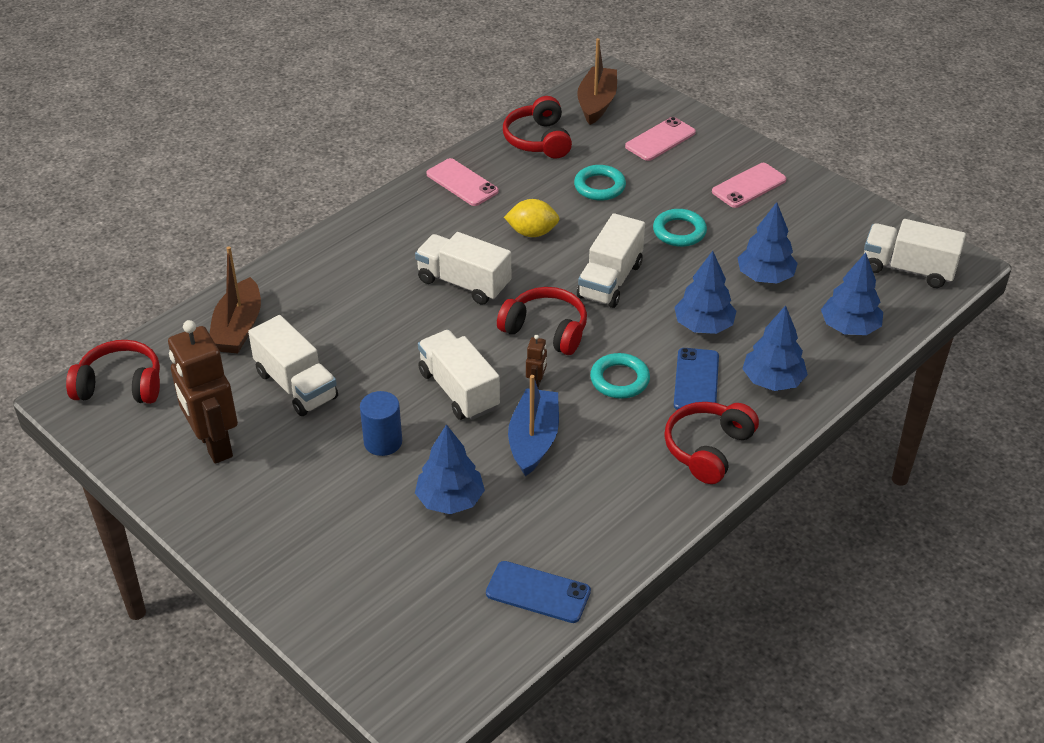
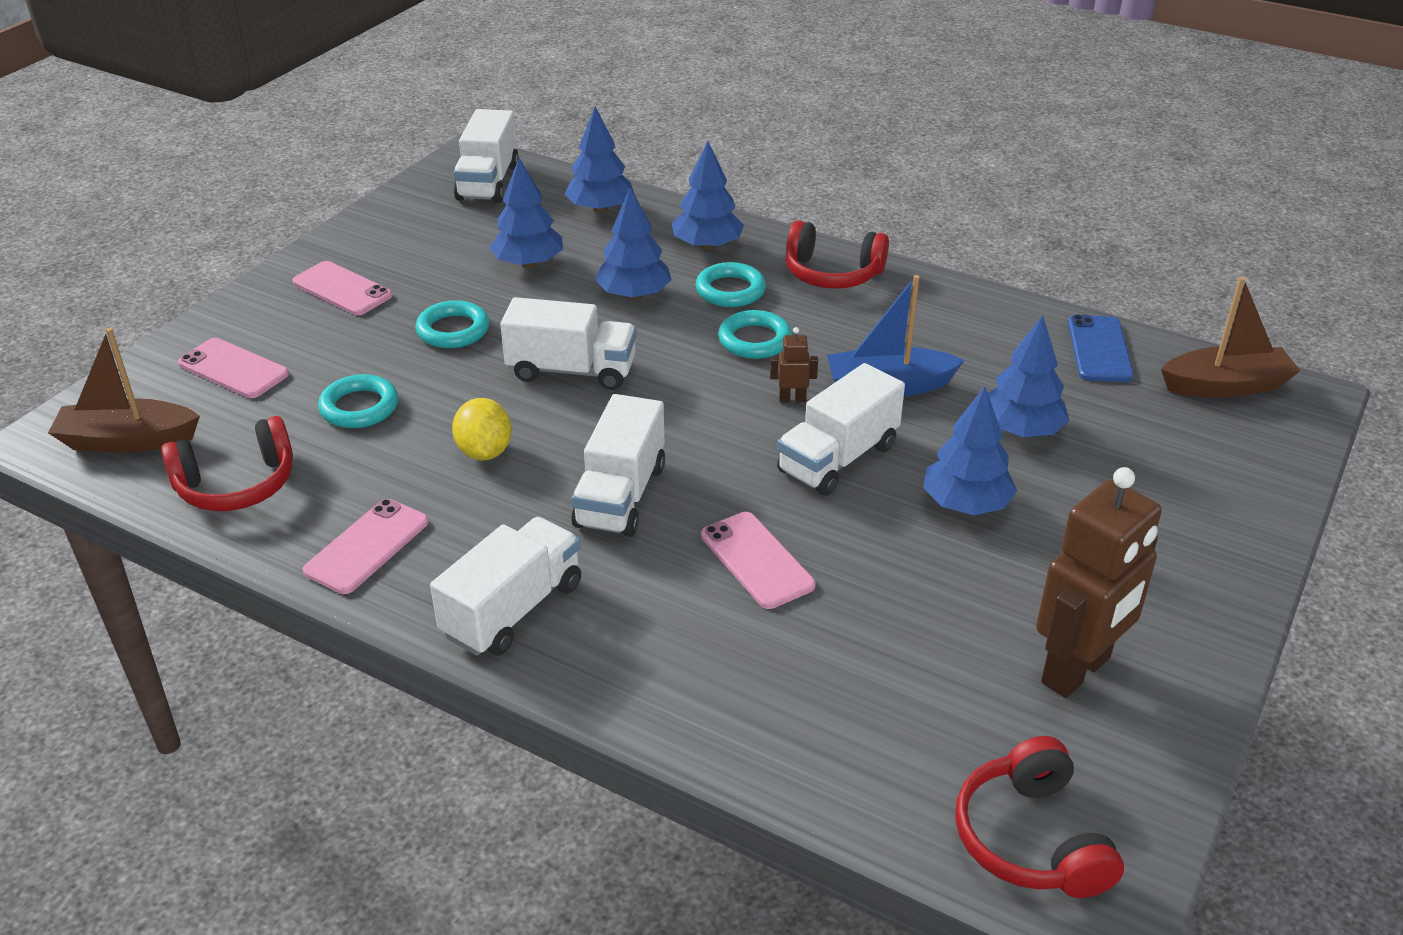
camera: 105 degrees left, 5 degrees down
(238, 328) = (822, 724): brown boat -> brown boat (1225, 386)
(296, 385) = (912, 616): white truck -> white truck (513, 610)
(377, 330) = (757, 560): none -> pink phone
(383, 442) = (966, 504): blue cylinder -> blue tree
(546, 330) = (690, 407): red headphones -> none
(696, 381) = (730, 290): blue phone -> turquoise ring

